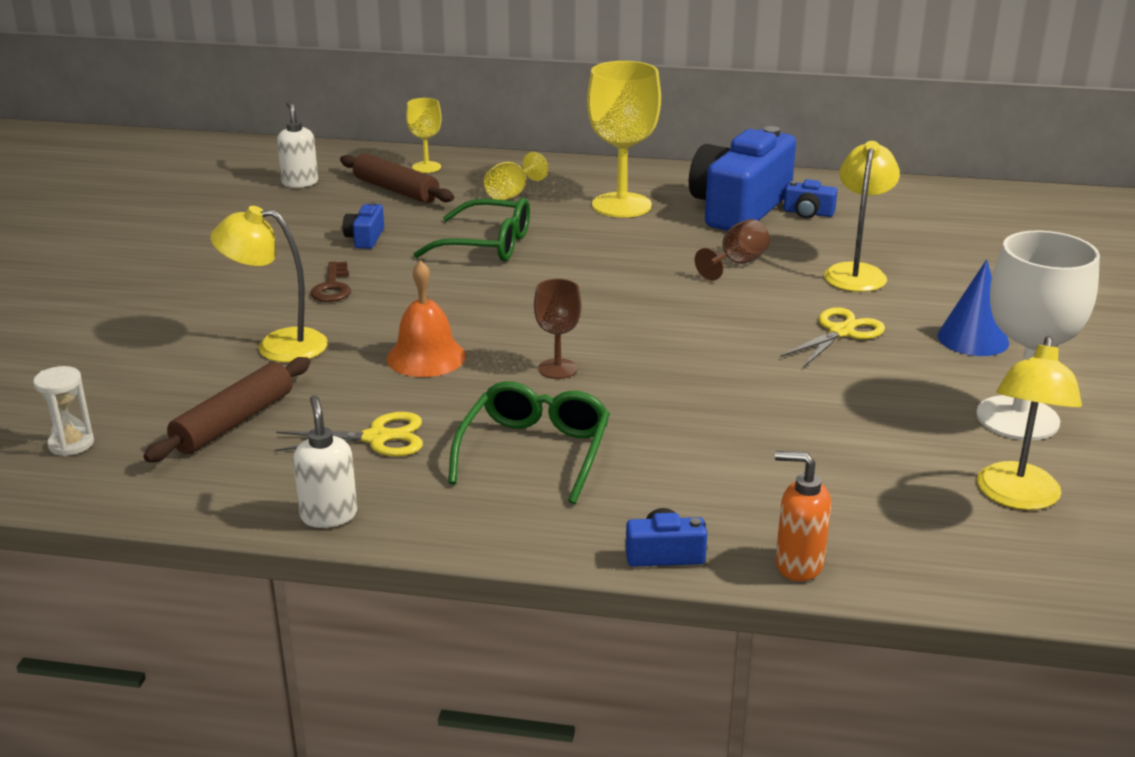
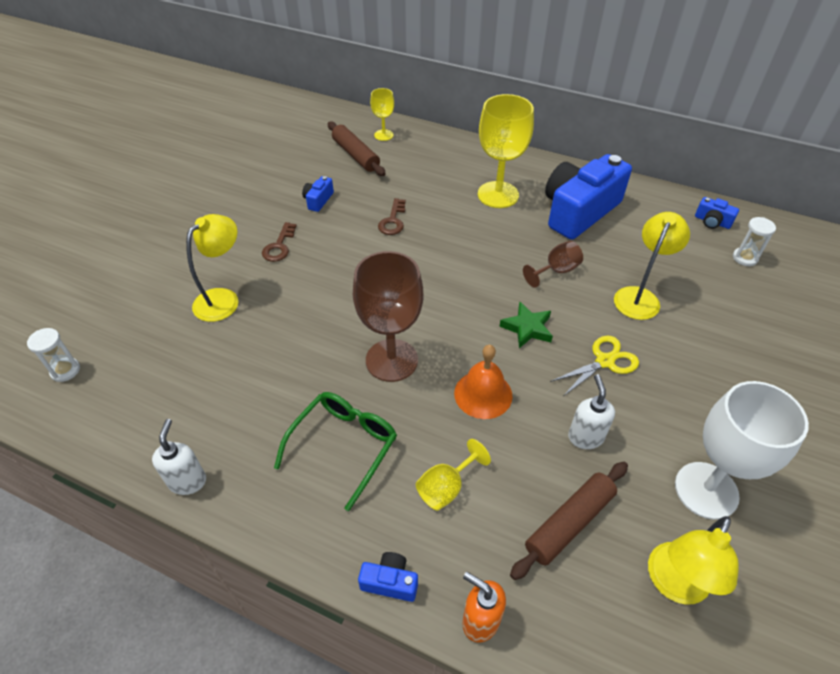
camera: 15 degrees right, 20 degrees up
(234, 422) = (167, 370): brown rolling pin -> brown rolling pin (569, 523)
(277, 345) = (223, 299): yellow lamp -> yellow lamp turned 105 degrees clockwise
(300, 183) = (299, 138): white soap dispenser -> white soap dispenser (585, 437)
(377, 438) = (248, 407): yellow scissors -> none
(426, 357) = (310, 329): orange bell -> orange bell (483, 394)
(486, 245) = (393, 221): green glasses -> brown key
(511, 194) = (428, 171): yellow goblet -> yellow goblet (446, 487)
(557, 369) = (391, 360): brown goblet -> brown goblet, size x1.94
(725, 317) = (527, 328): none -> green star
(808, 213) = (627, 224): blue camera -> blue camera (712, 221)
(970, 224) = (744, 258): none -> white hourglass
(973, 339) = (702, 389): blue cone -> none

